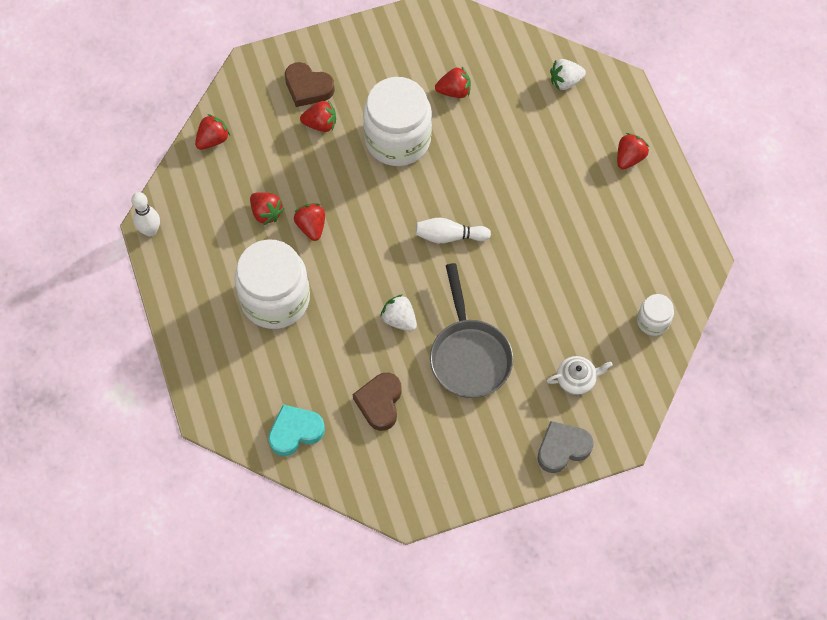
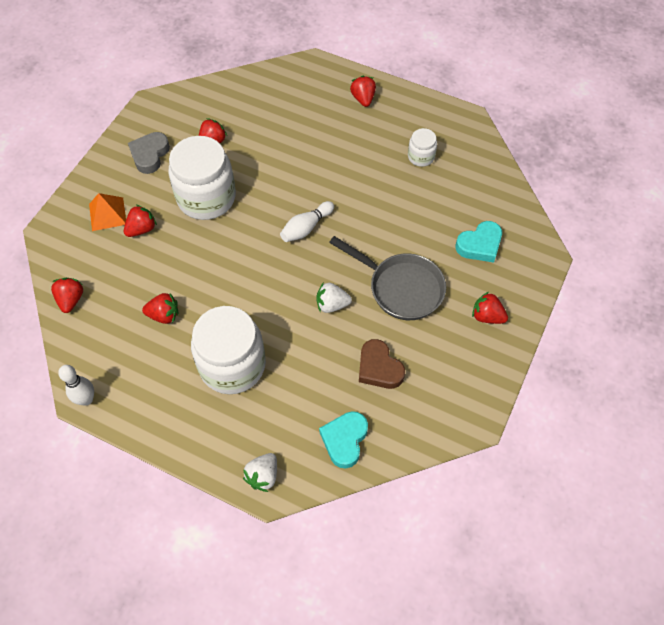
camera: 45 degrees left, 5 degrees down
(308, 87) = (107, 214): brown heart -> orange pyramid
(311, 226) = (206, 297): red strawberry -> red strawberry (487, 316)
(562, 448) = (519, 292): grey heart -> grey heart (150, 155)
(565, 81) = (276, 86): white strawberry -> white strawberry (263, 476)
(576, 379) = (480, 245): white teapot -> turquoise heart
(653, 321) = (482, 175): white jar -> white jar (421, 157)

